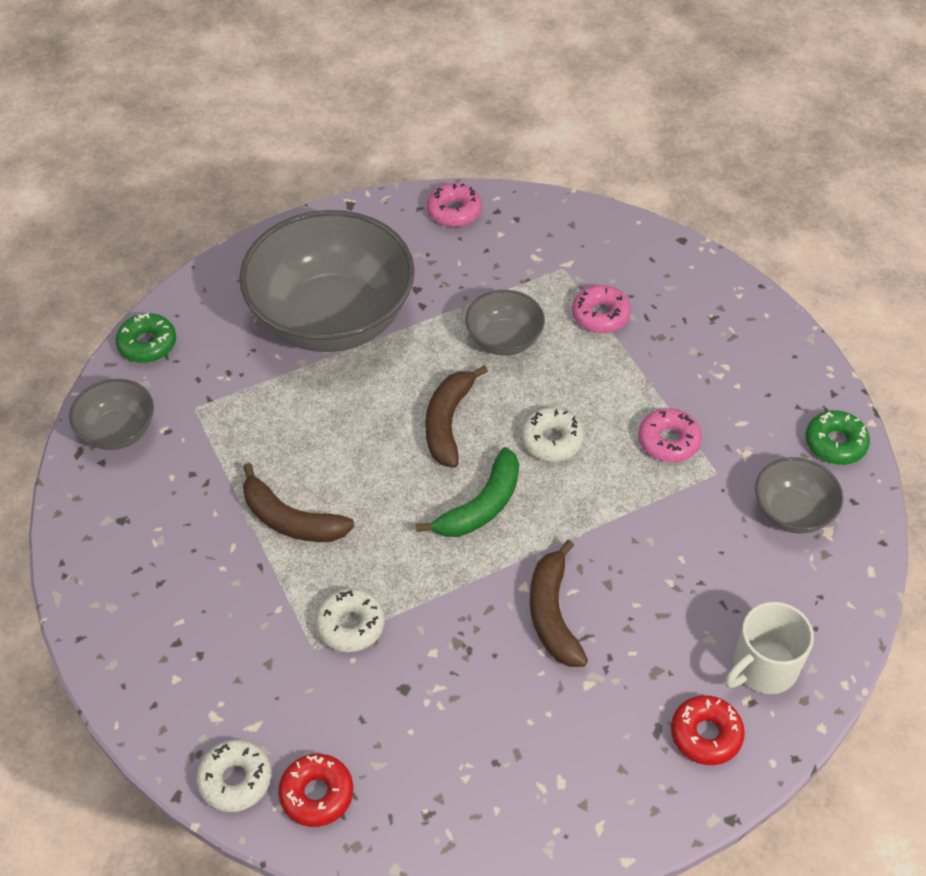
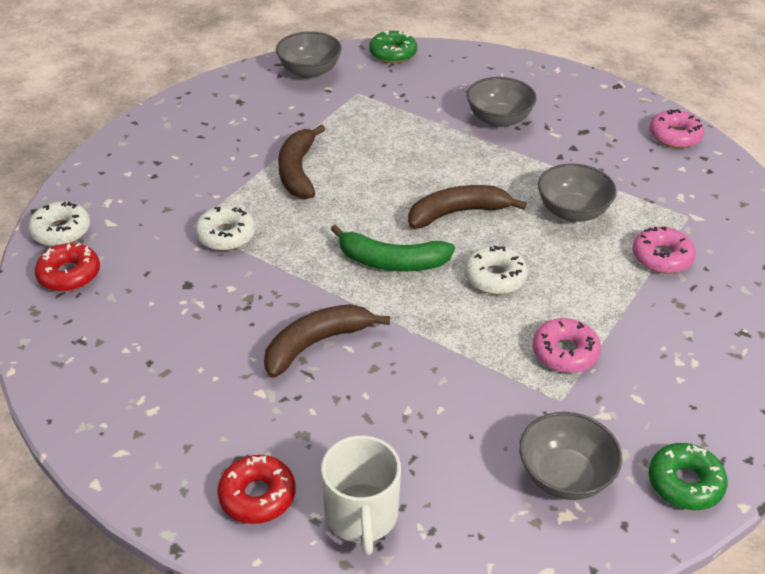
camera: 60 degrees right, 10 degrees down
(332, 319) = (499, 119): grey bowl -> grey bowl, size x0.46
(763, 667) = (361, 516): white mug -> white mug turned 120 degrees counterclockwise

